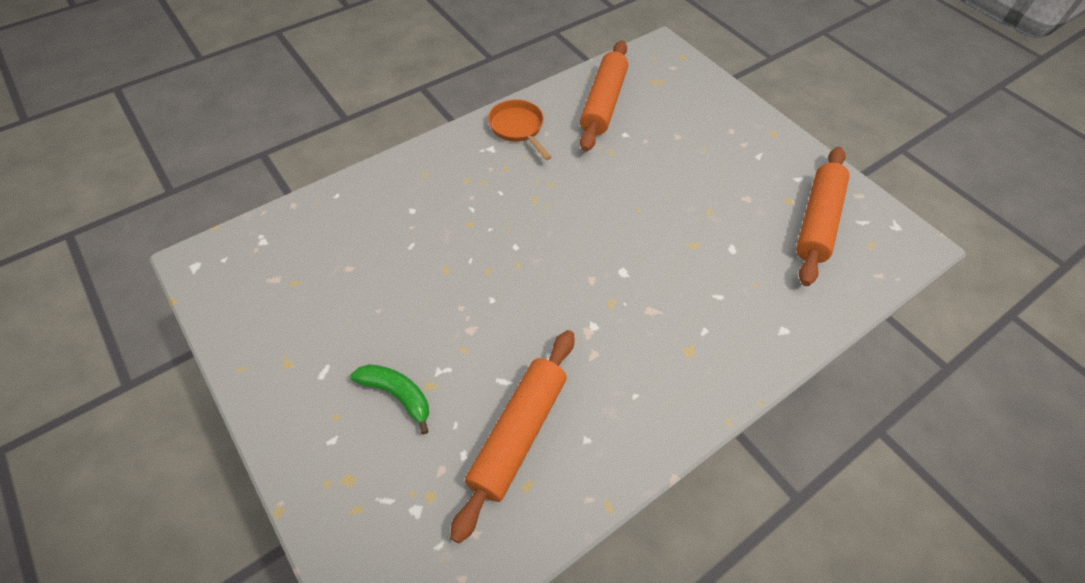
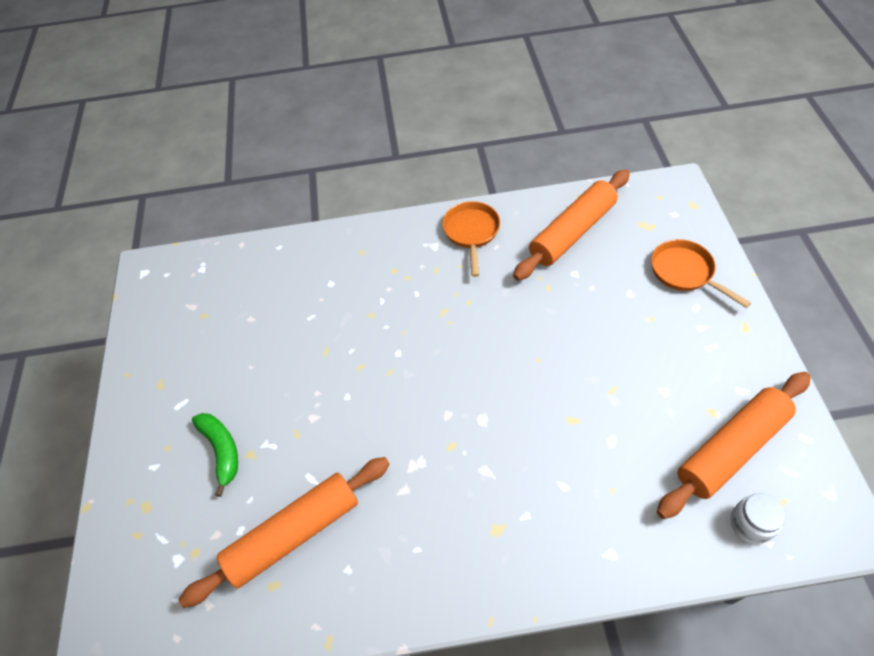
camera: 35 degrees right, 0 degrees up
(707, 108) = (685, 272): none -> orange pan
(861, 267) = (750, 524): none -> white jar

